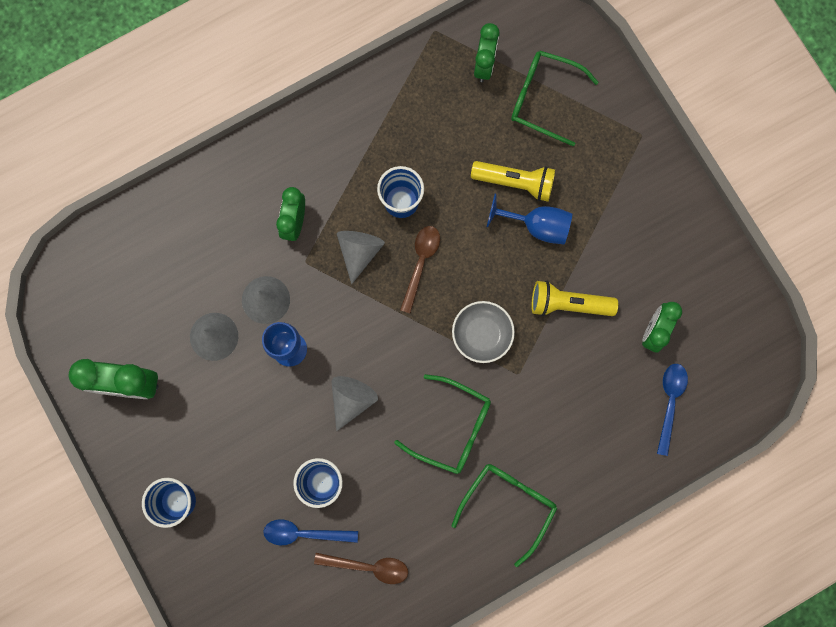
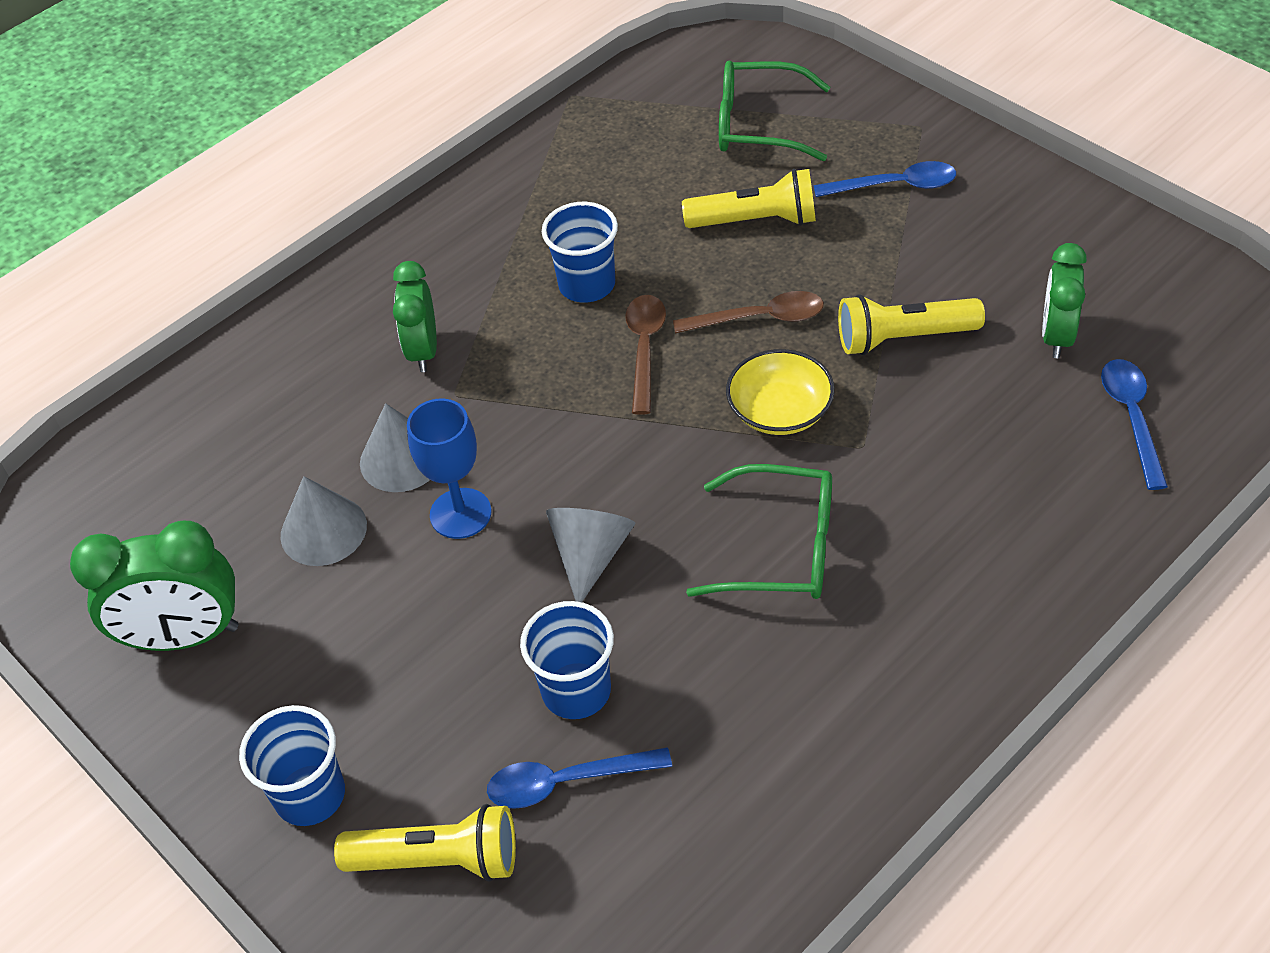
camera: 10 degrees left, 30 degrees down
(233, 556) = (439, 859): none -> yellow flashlight
(359, 252) = (540, 360): grey cone -> none
(368, 566) = (706, 803): brown spoon -> brown spoon (759, 318)
(482, 334) = (780, 411): grey bowl -> yellow bowl
(484, 65) = (657, 112): green clock -> none
(508, 505) = (927, 633): green glasses -> none
(537, 226) = (811, 260): blue goblet -> none
(607, 181) = (895, 186): none -> blue spoon

